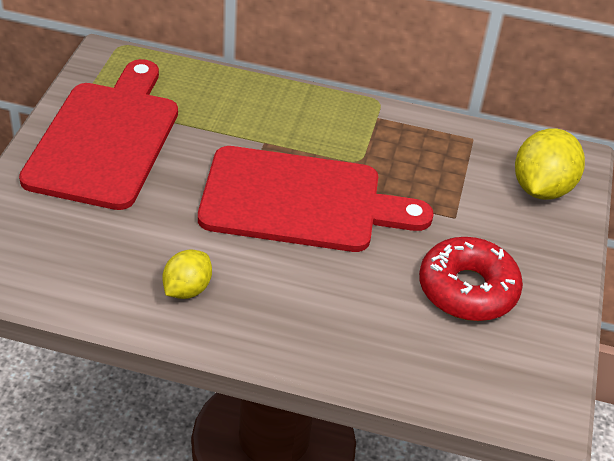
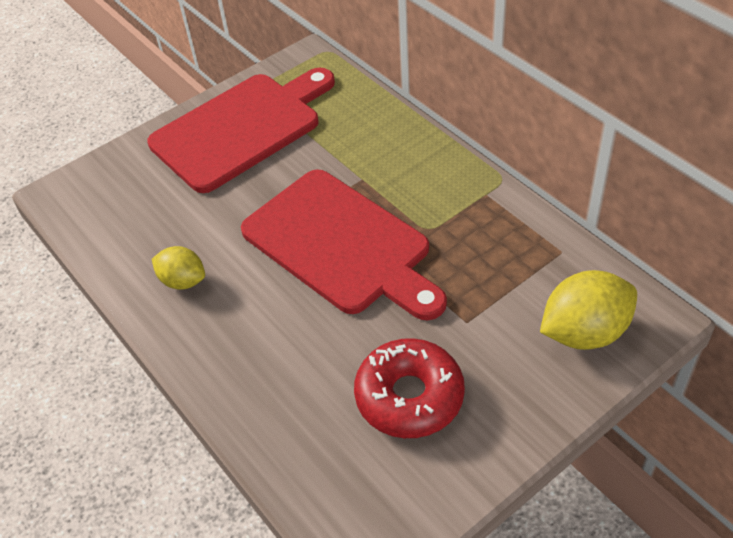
camera: 45 degrees right, 5 degrees up
(187, 289) = (183, 281): yellow lemon -> yellow lemon turned 45 degrees clockwise

